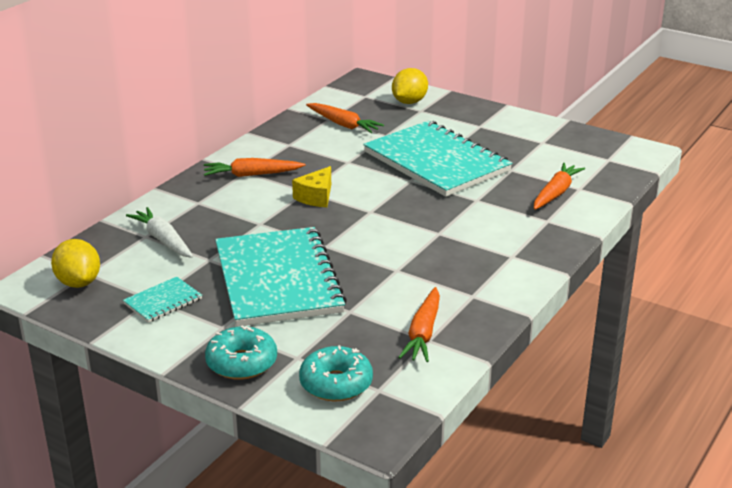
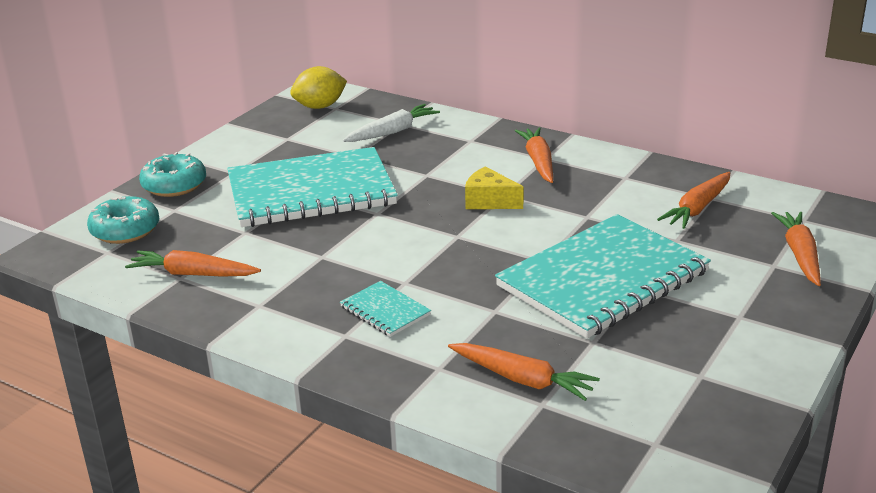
camera: 90 degrees right, 0 degrees up
(163, 301) = (282, 143): turquoise notebook -> turquoise notebook (385, 311)
(409, 102) = (800, 255): yellow lemon -> orange carrot

